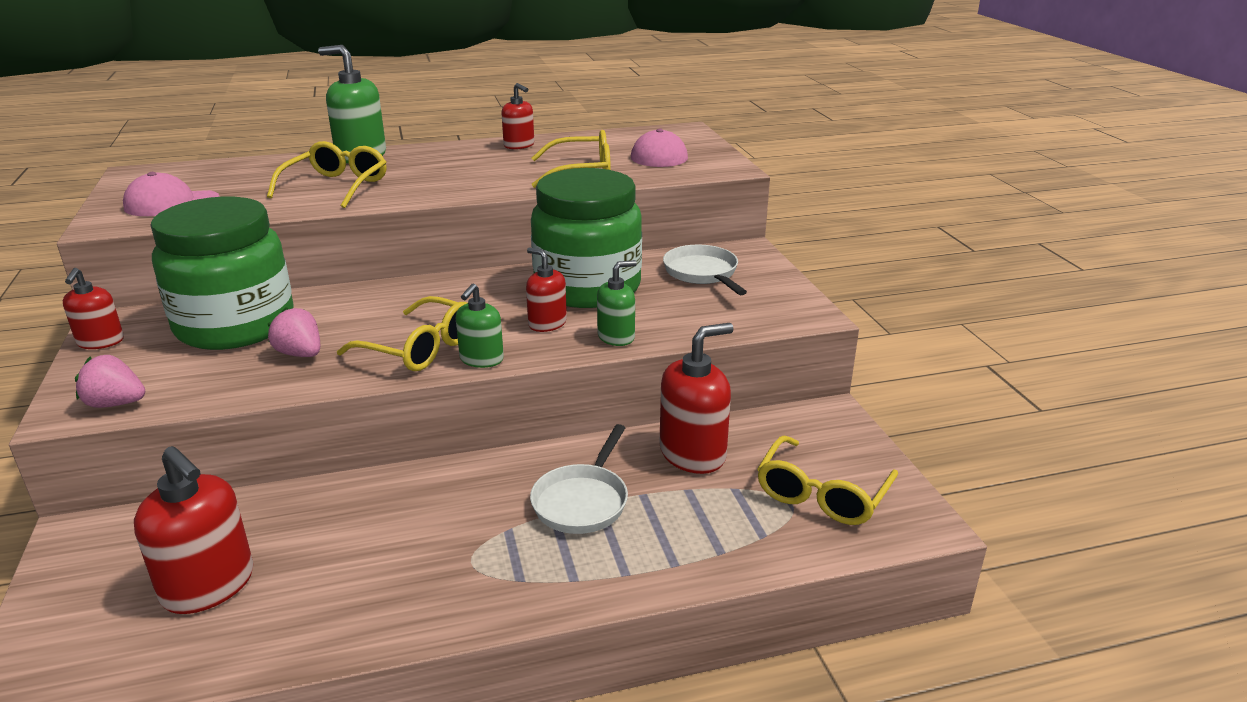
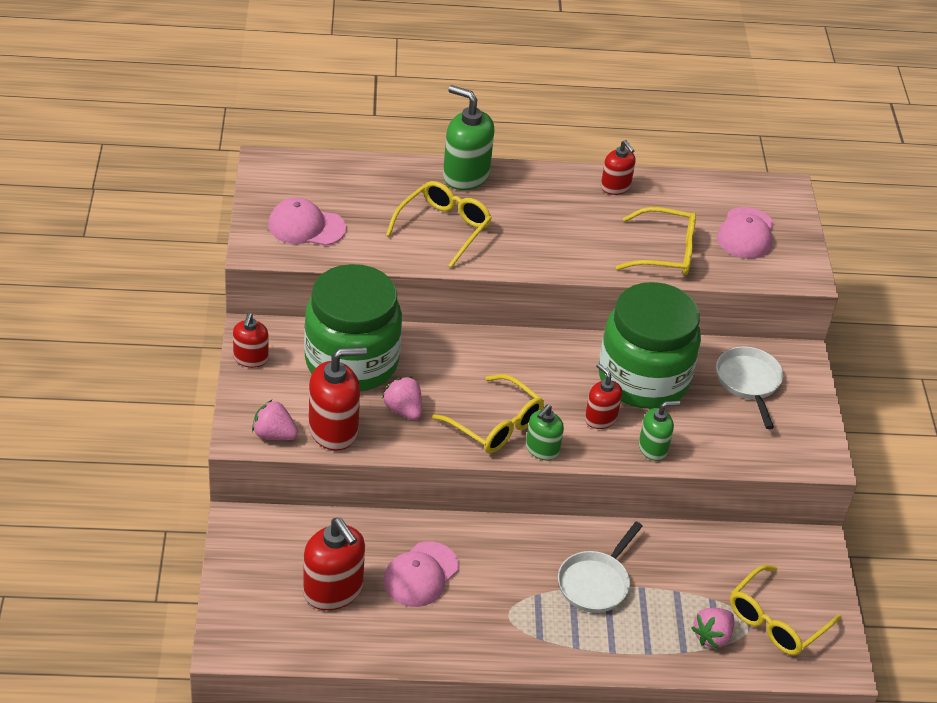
camera: 10 degrees right, 15 degrees up
(341, 540) = (420, 574): none -> pink cap
(693, 454) = (690, 558): red soap dispenser -> red soap dispenser (333, 430)
(751, 527) = (712, 636): none -> pink strawberry

